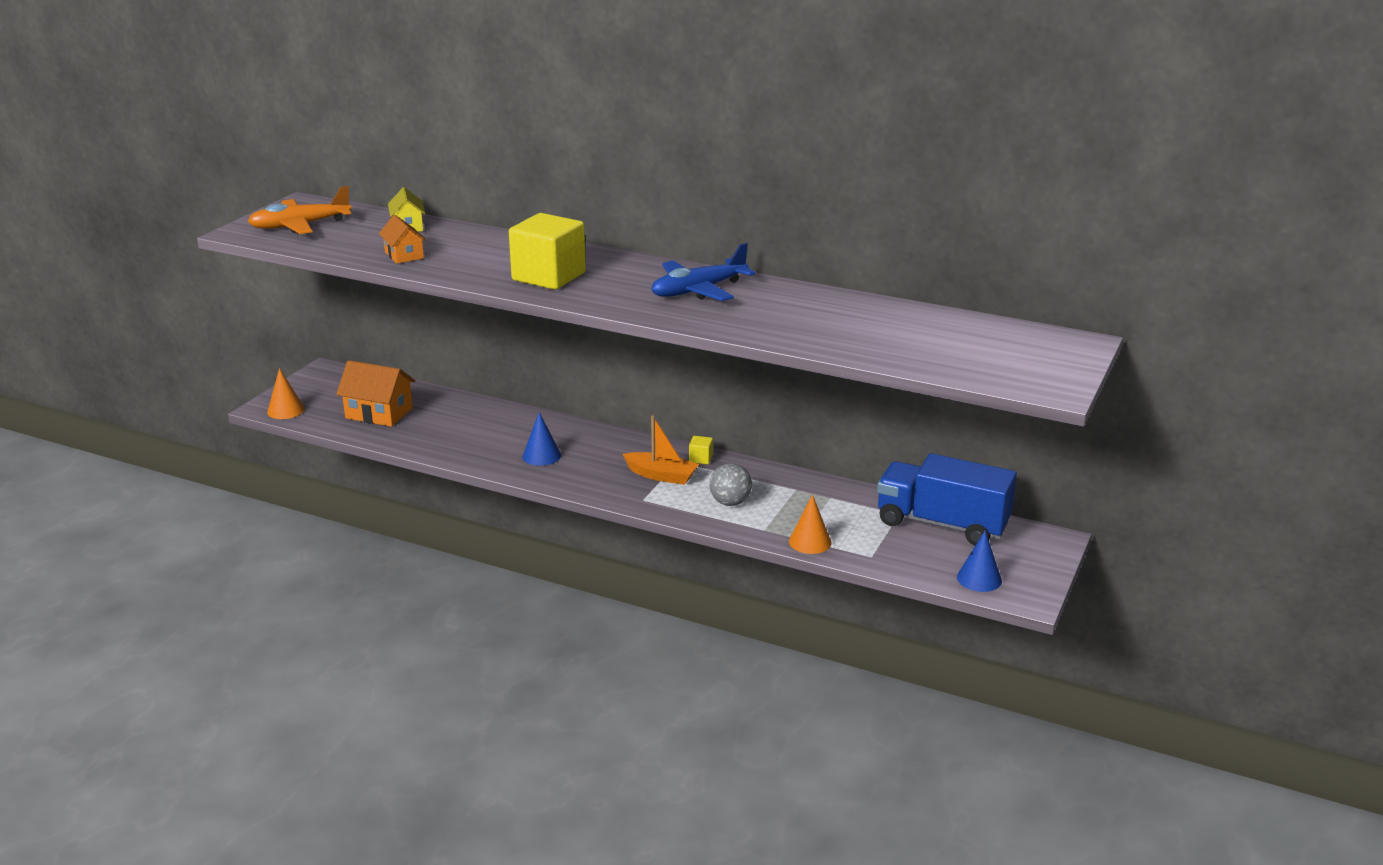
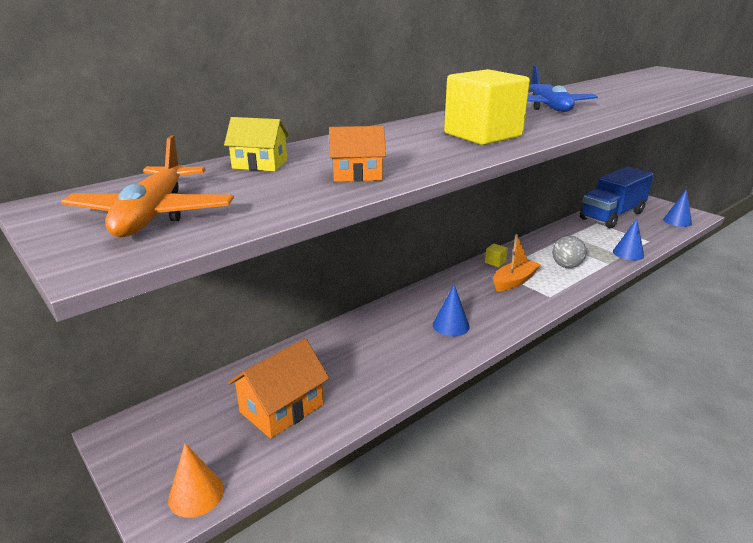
camera: 65 degrees left, 0 degrees up
(810, 542) = (628, 253): orange cone -> blue cone

